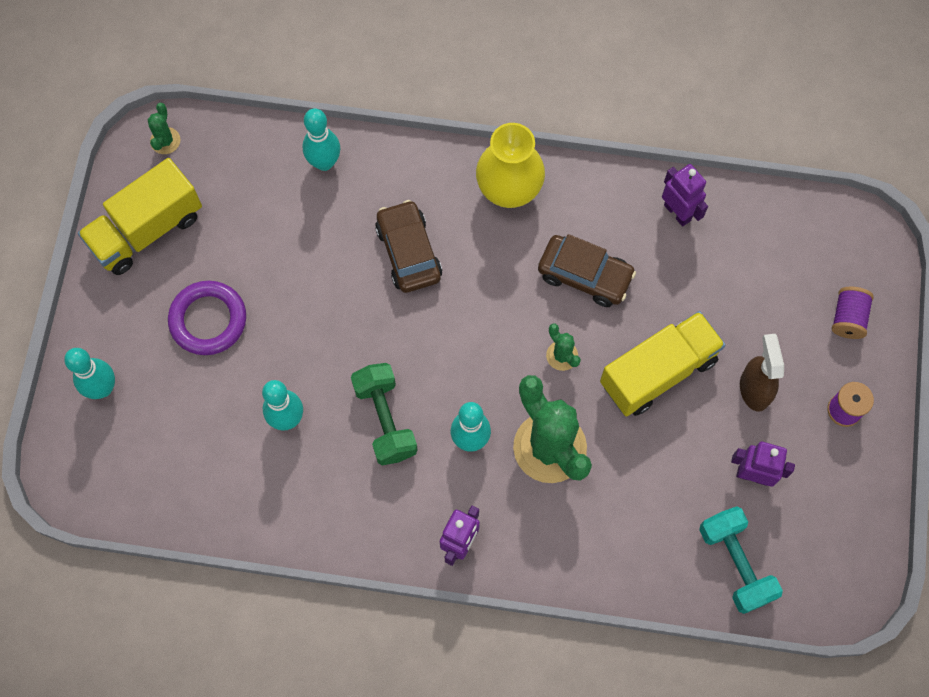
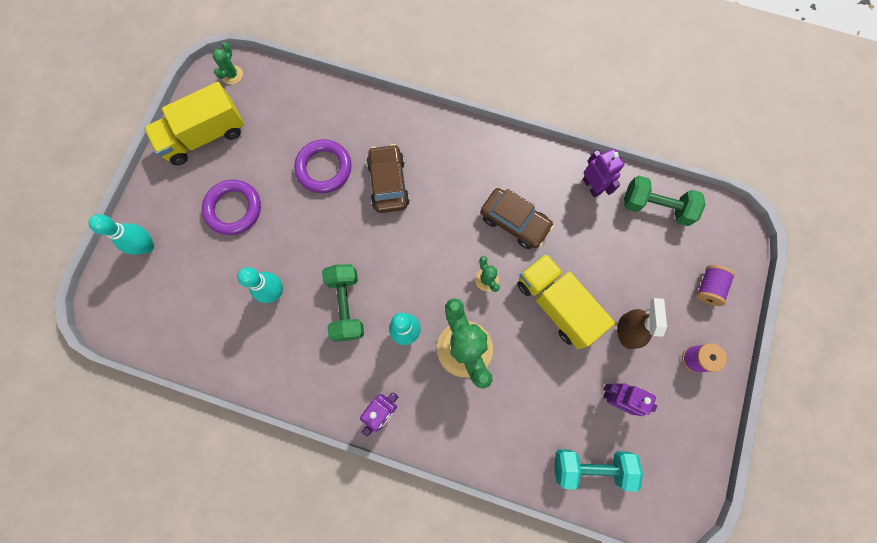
camera: 10 degrees right, 5 degrees up
(318, 247) = (324, 168): none -> purple ring
(324, 162) = (341, 108): turquoise bowling pin -> none
(509, 190) = (470, 150): yellow vase -> none
(658, 372) = (556, 304): yellow truck -> yellow truck turned 105 degrees counterclockwise
(735, 563) = (591, 466): turquoise dumbbell -> turquoise dumbbell turned 75 degrees counterclockwise
(765, 226) = (656, 207): none -> green dumbbell

